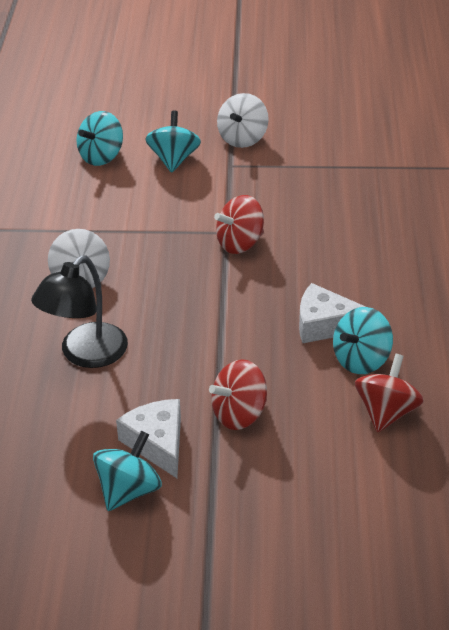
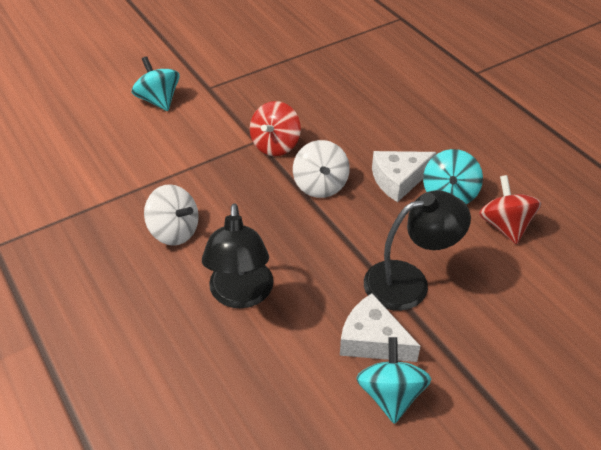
camera: 35 degrees left, 5 degrees up
(101, 156) = (94, 121): turquoise spinning top -> none
(239, 414) = (409, 281): red spinning top -> black lamp
(242, 138) = (198, 64): white spinning top -> white spinning top (320, 185)

